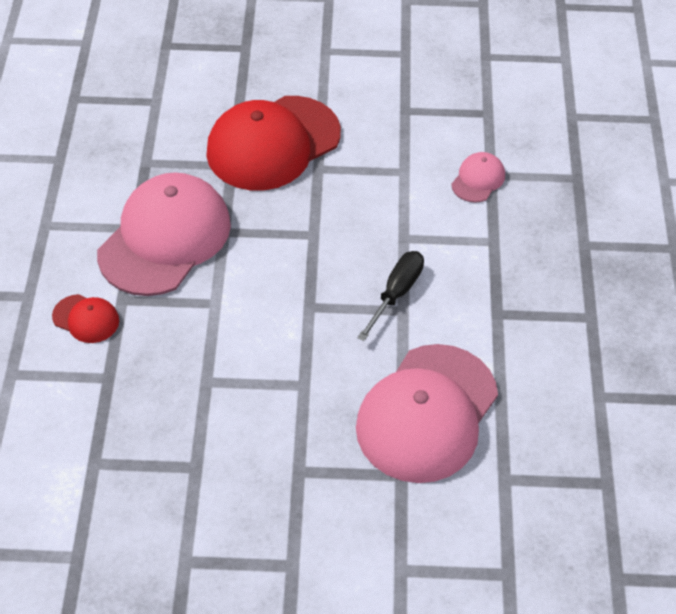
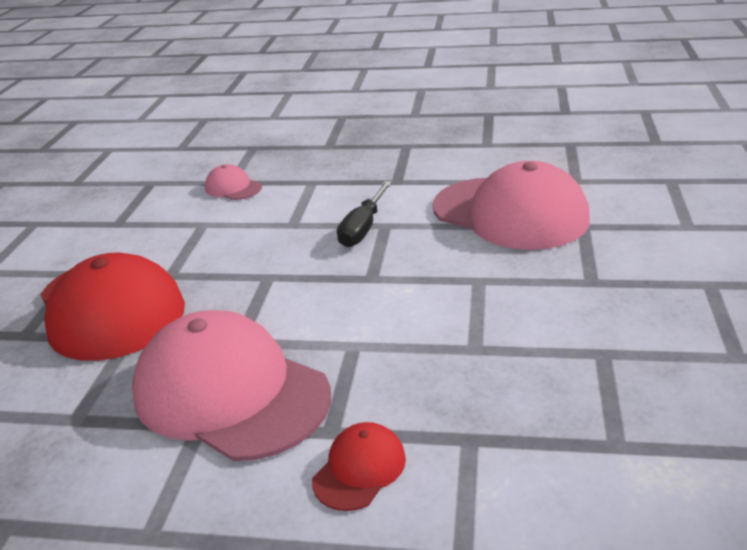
camera: 80 degrees left, 20 degrees down
(396, 293) = (363, 228): black screwdriver -> black screwdriver turned 105 degrees counterclockwise

